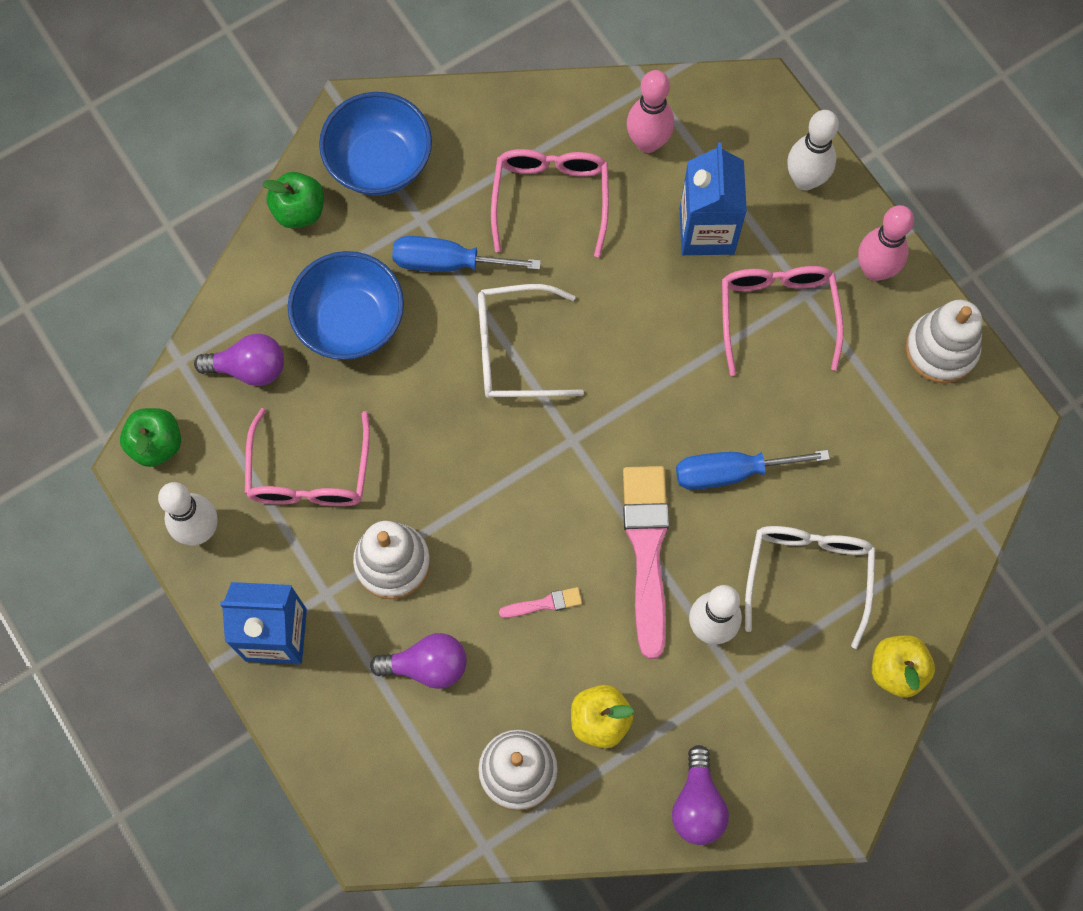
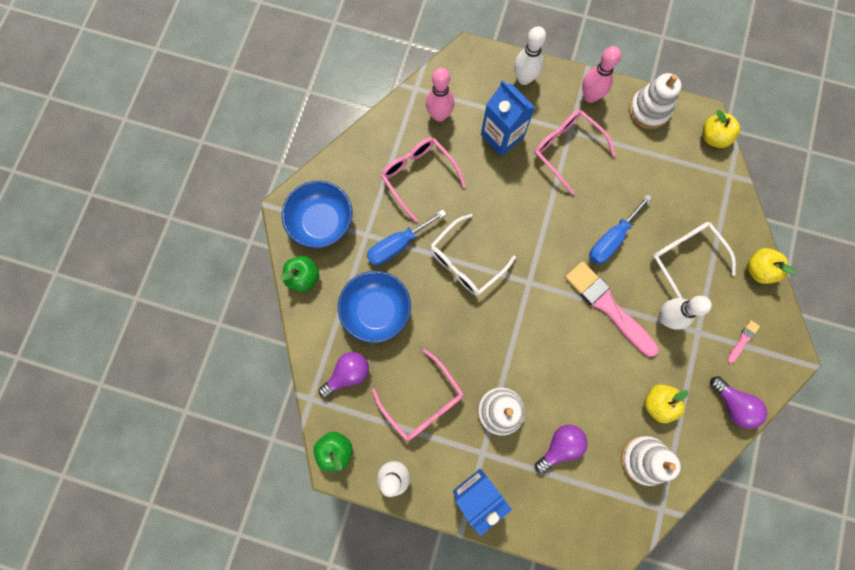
camera: 40 degrees left, 5 degrees up
(544, 604) = (585, 370): pink brush -> pink brush (743, 340)
(999, 453) = (713, 137): none -> yellow apple

